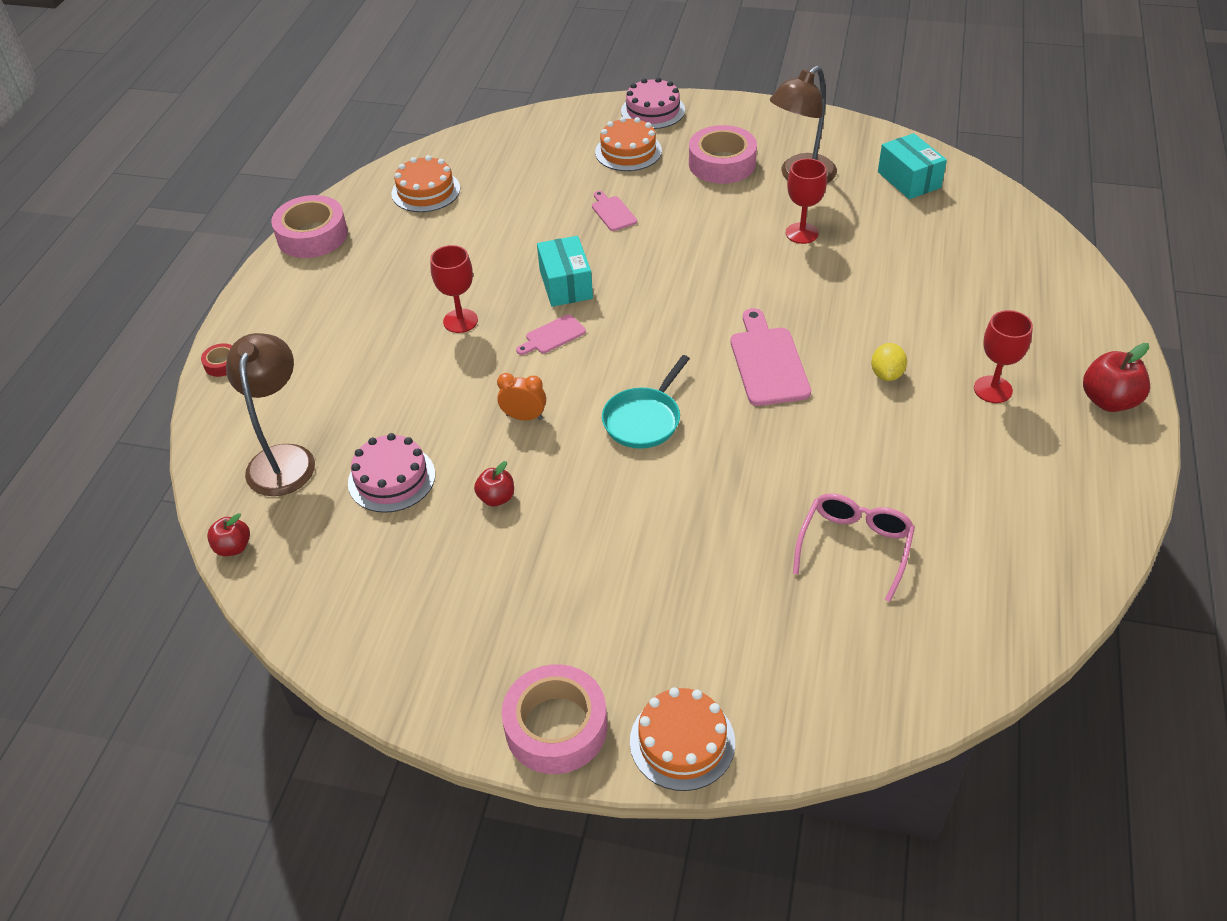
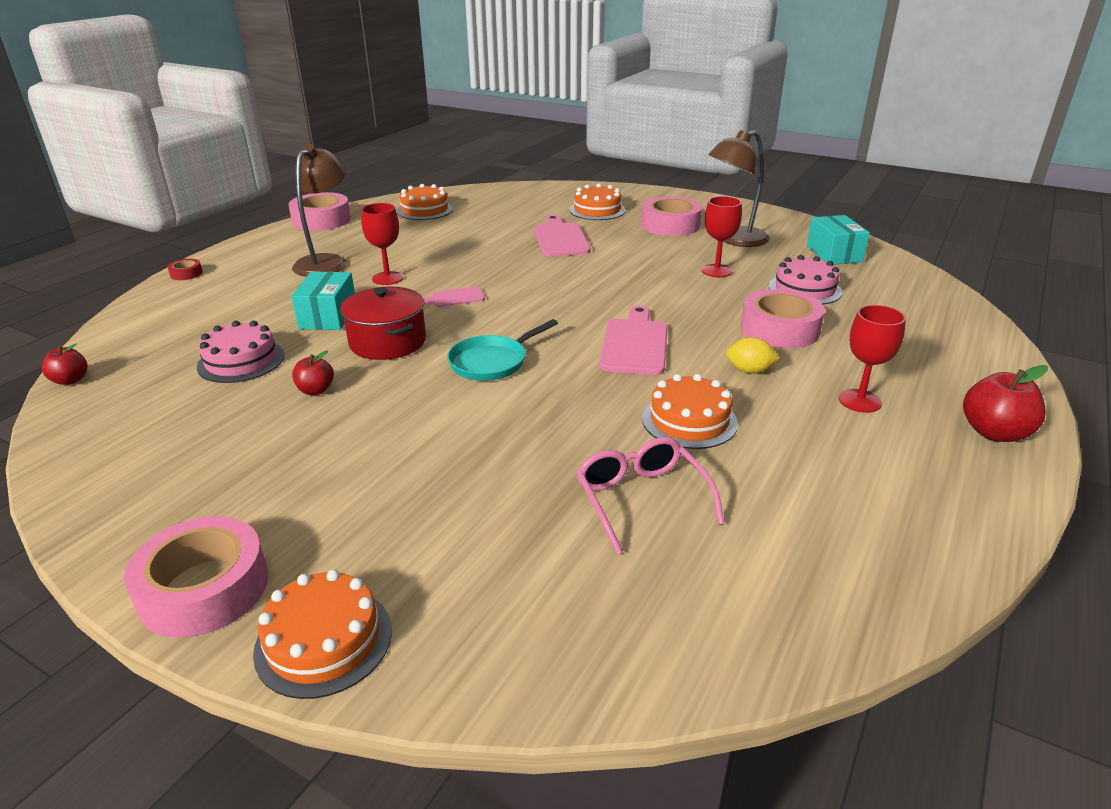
camera: 15 degrees right, 15 degrees down
(283, 458) = (171, 333): brown lamp -> brown lamp (326, 262)
(524, 417) = (388, 342): orange clock -> red pot
(566, 284) = (490, 271): turquoise box -> turquoise box (328, 316)
(613, 212) = (560, 238): pink cutting board -> pink cutting board, size x1.80
(653, 111) = (632, 193): pink cake -> pink cake (805, 289)
(855, 546) = (641, 499): pink glasses -> pink glasses turned 60 degrees counterclockwise
(858, 449) = (689, 420): none -> orange cake
(886, 374) = (749, 371): yellow lemon -> yellow lemon turned 75 degrees clockwise
(894, 310) = (779, 329): none -> pink tape

